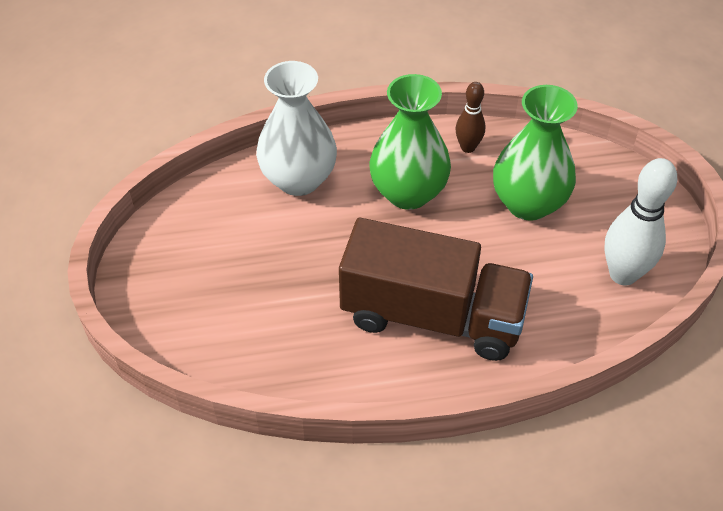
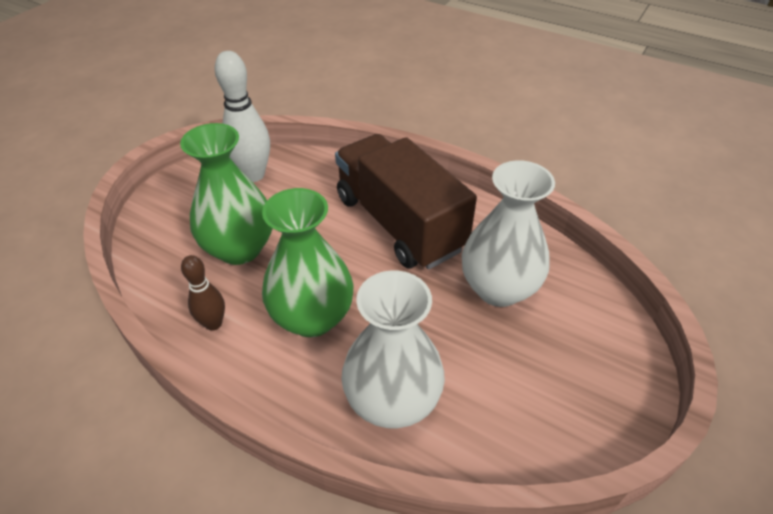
camera: 140 degrees left, 5 degrees down
(289, 308) = (498, 288): none -> white vase

